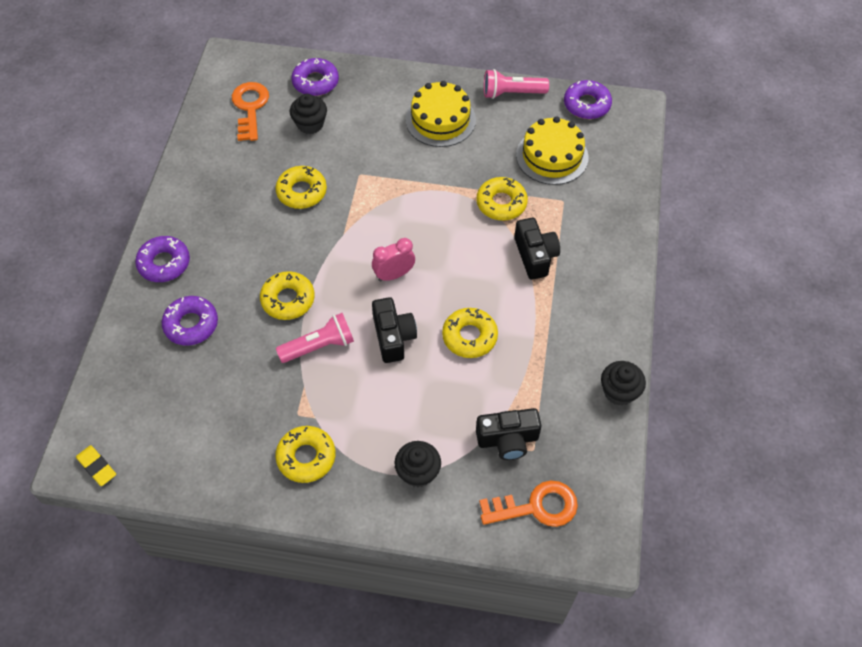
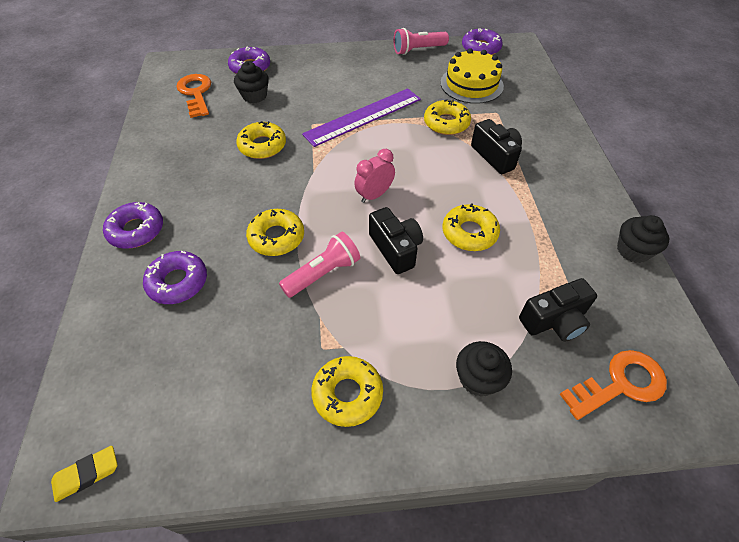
camera: 15 degrees left, 5 degrees down
(97, 467) = (87, 474): yellow eraser -> yellow eraser turned 60 degrees counterclockwise
(416, 176) = (363, 117): none -> purple ruler
(440, 120) = (367, 75): yellow cake -> none

